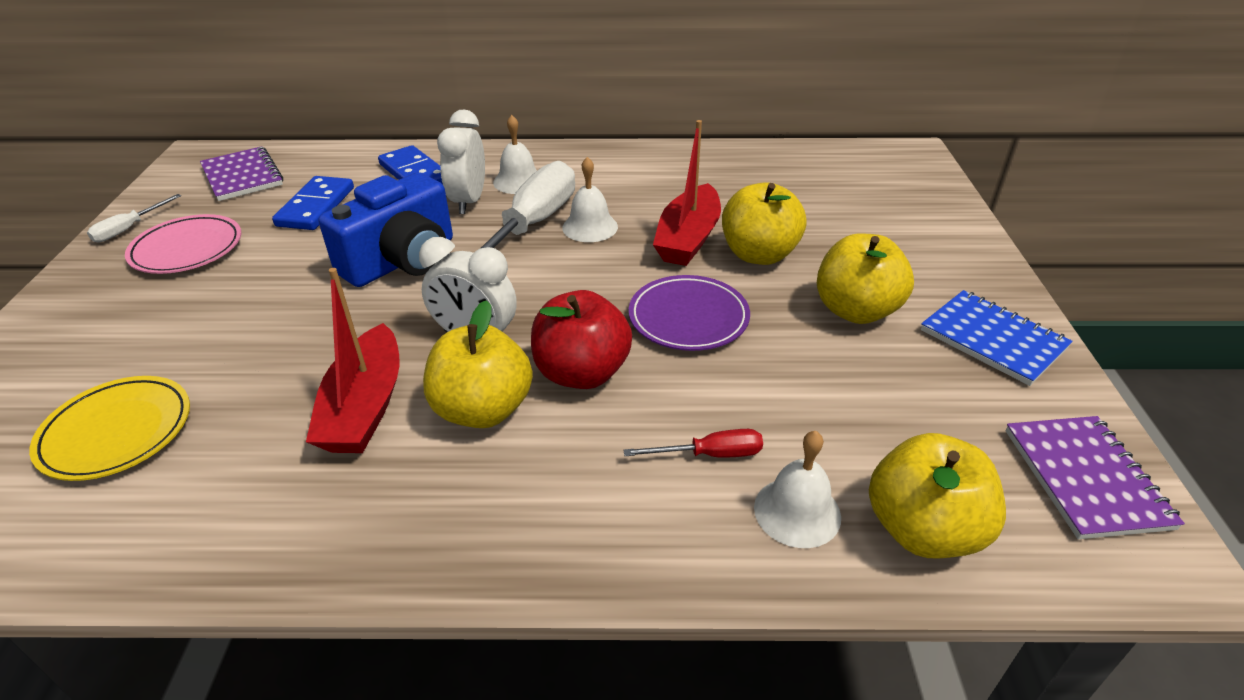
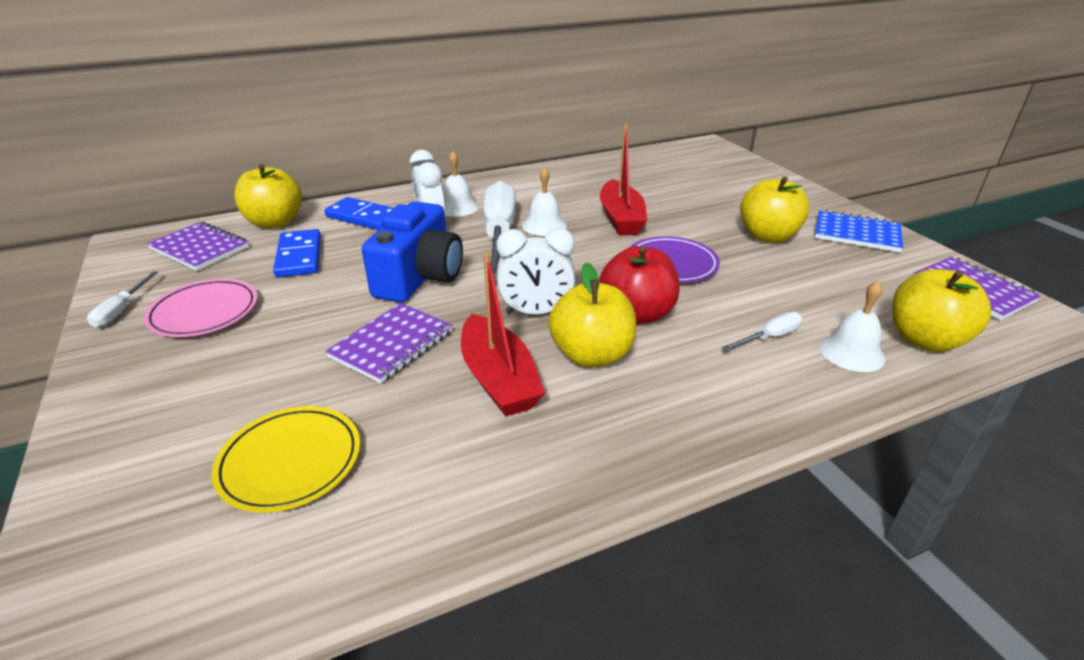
camera: 25 degrees left, 5 degrees down
(306, 334) = (392, 345): none -> purple notebook
(709, 454) = (769, 337): red screwdriver -> white screwdriver
(759, 254) = (676, 218): yellow apple -> yellow apple (275, 222)

